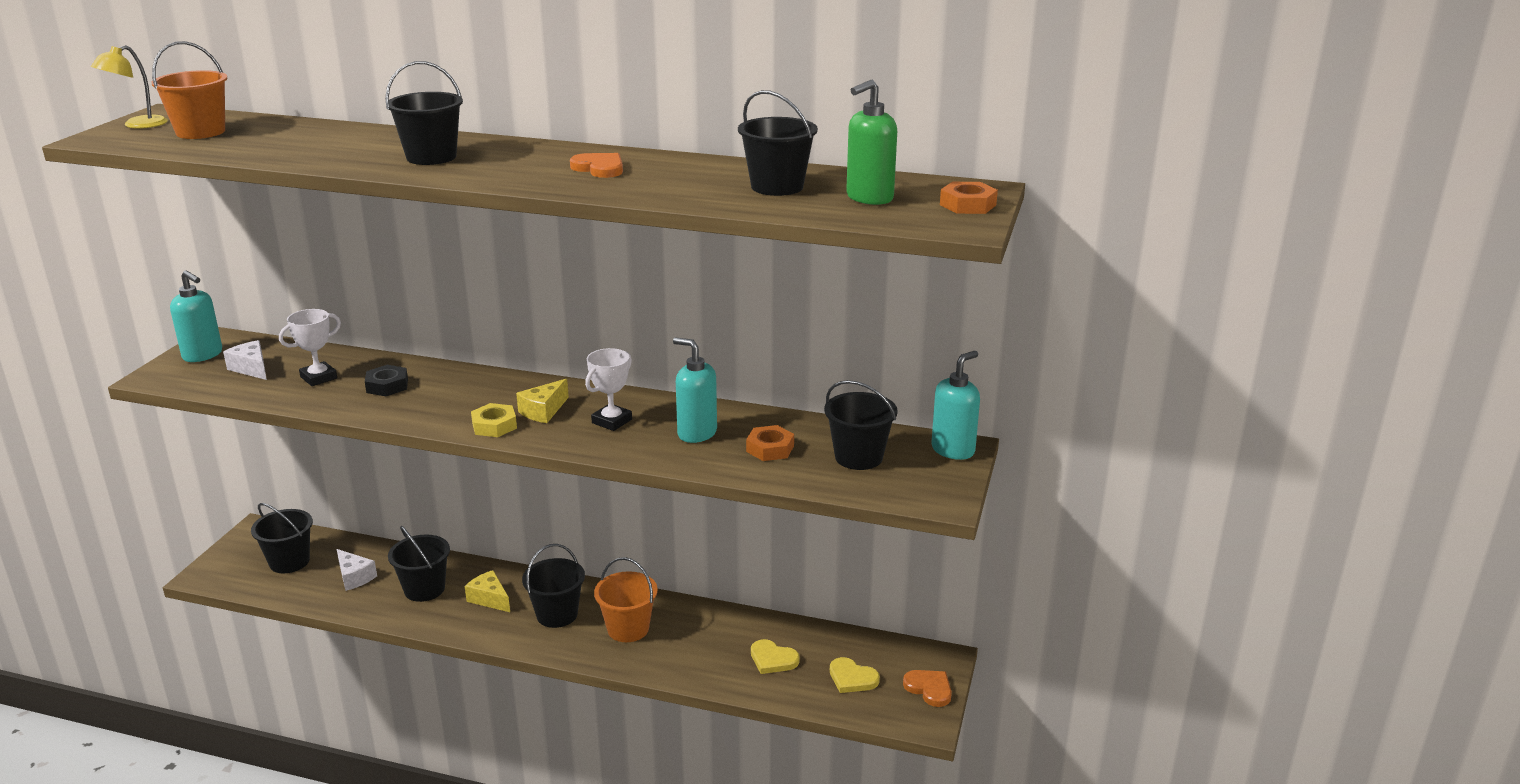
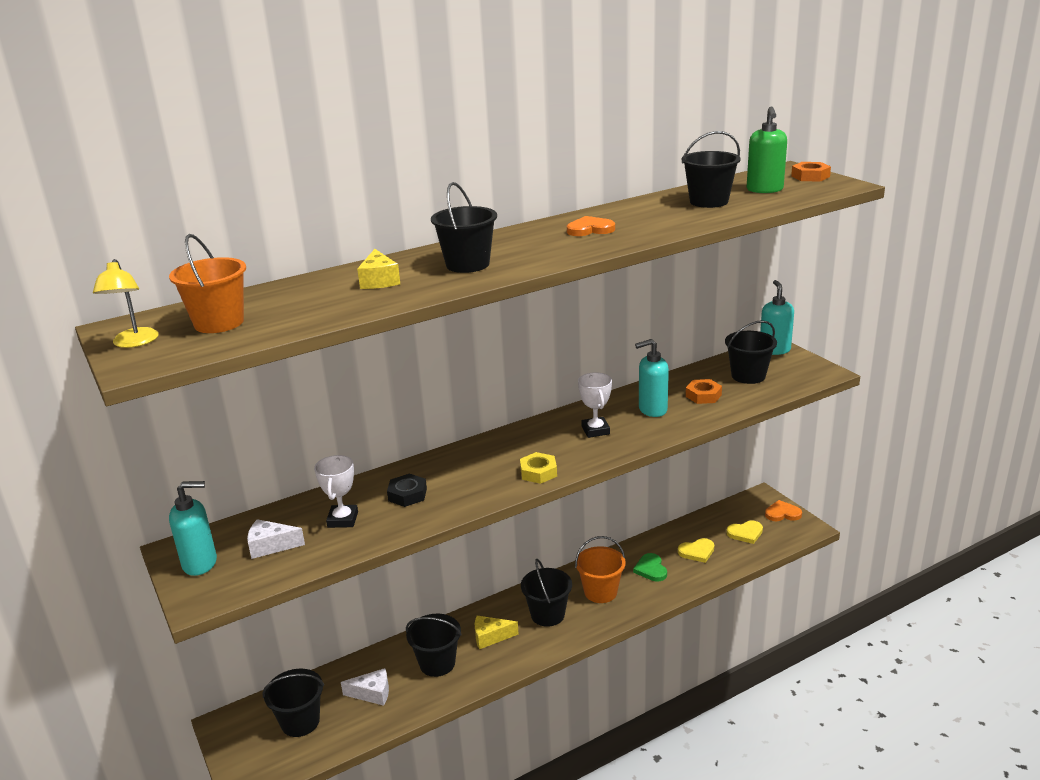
camera: 45 degrees left, 0 degrees up
(543, 411) = (544, 448): yellow cheese -> yellow cheese (379, 281)
(703, 643) = (651, 569): none -> green heart

